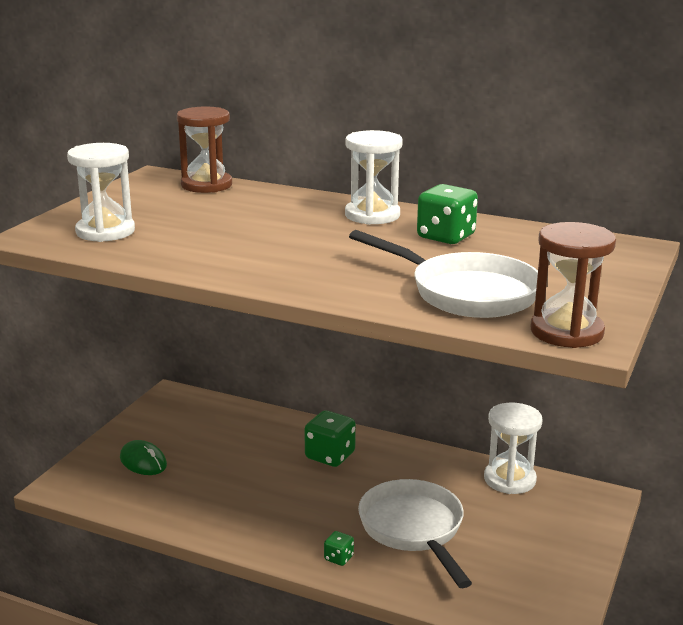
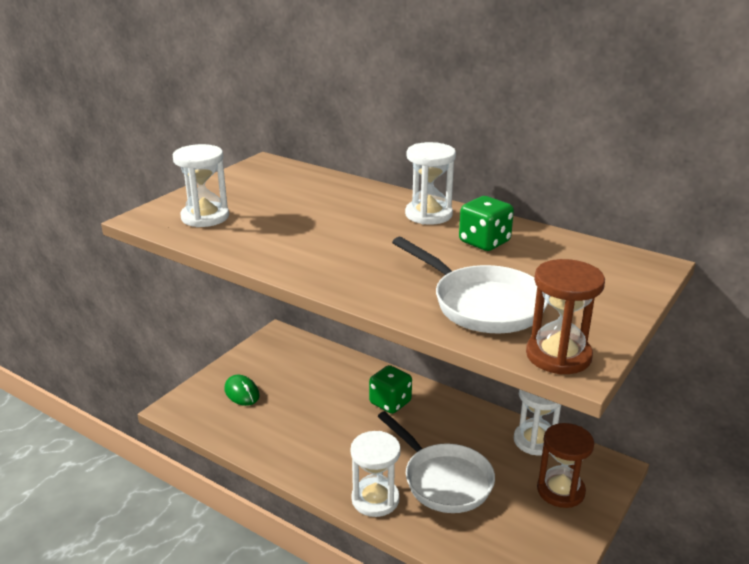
camera: 10 degrees right, 5 degrees up
(206, 185) = (302, 175): brown hourglass -> brown hourglass (560, 490)
(338, 558) = (375, 499): green dice -> white hourglass
(414, 530) = (443, 480): white pan -> white pan turned 150 degrees clockwise

